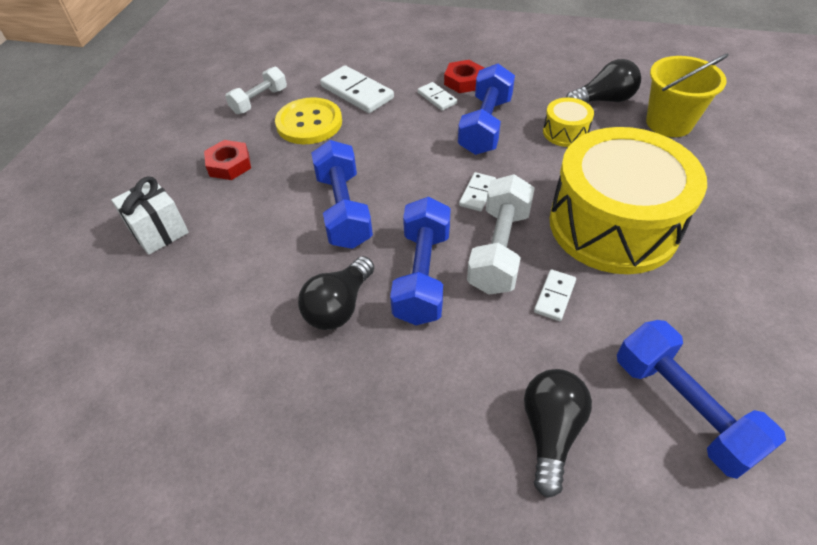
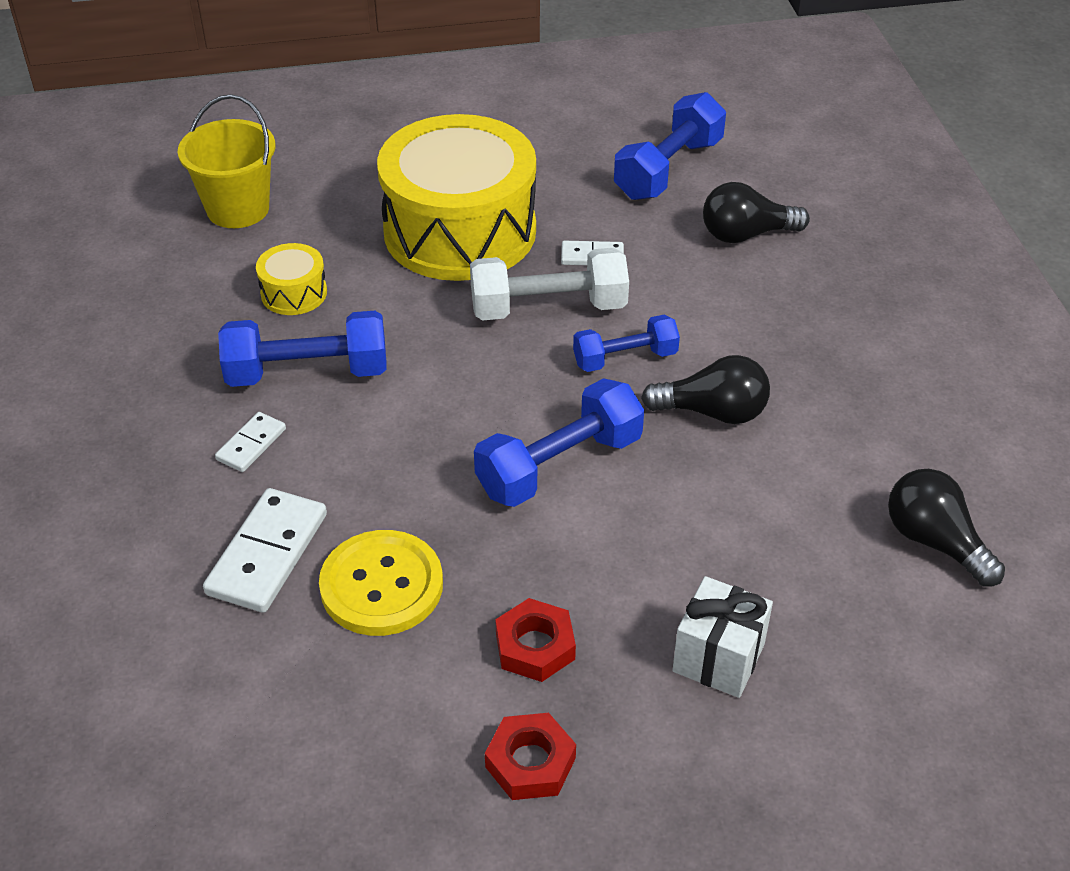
camera: 115 degrees left, 5 degrees down
(259, 101) = (343, 692): white dumbbell -> none
(422, 275) = (625, 358): blue dumbbell -> blue dumbbell, size x0.64
(464, 81) = (191, 425): red nut -> red nut (530, 762)
(477, 193) = (461, 347): white domino -> none
(604, 100) = (200, 269): black light bulb -> black light bulb (934, 541)

